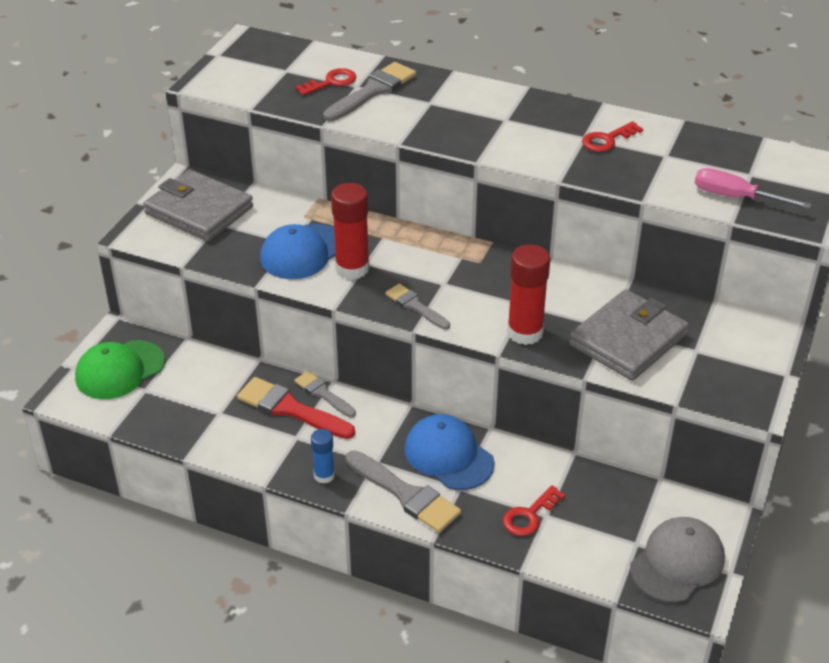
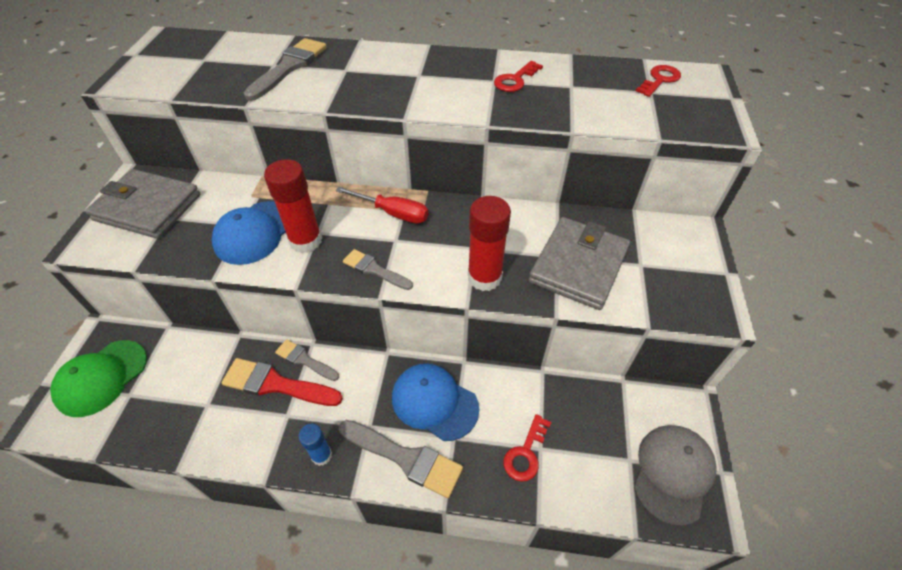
camera: 15 degrees left, 10 degrees up
(331, 82) = (248, 64): red key -> red key (659, 80)
(448, 258) = (393, 213): none -> red screwdriver
(735, 197) = (650, 114): pink screwdriver -> none

